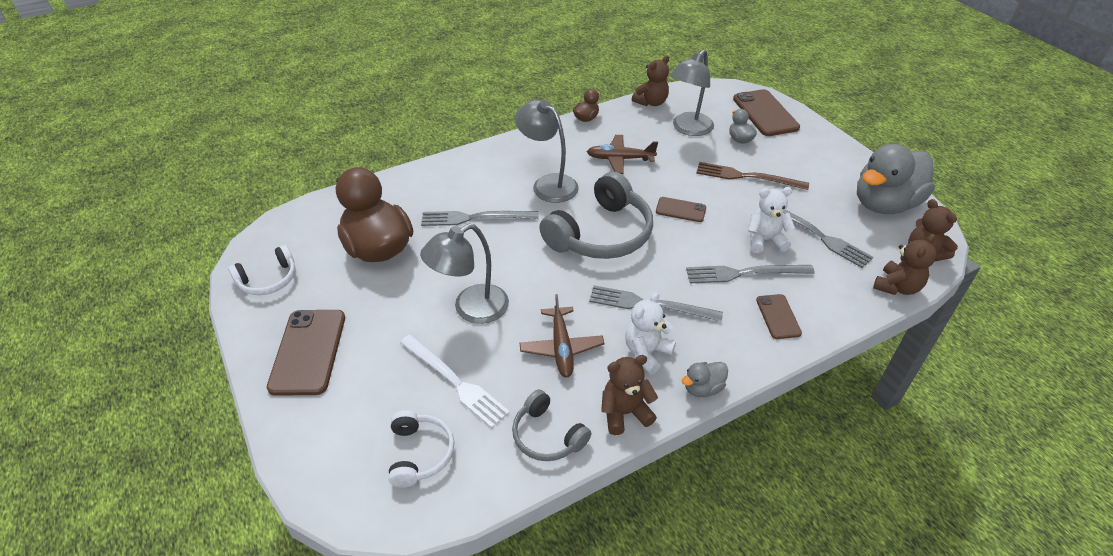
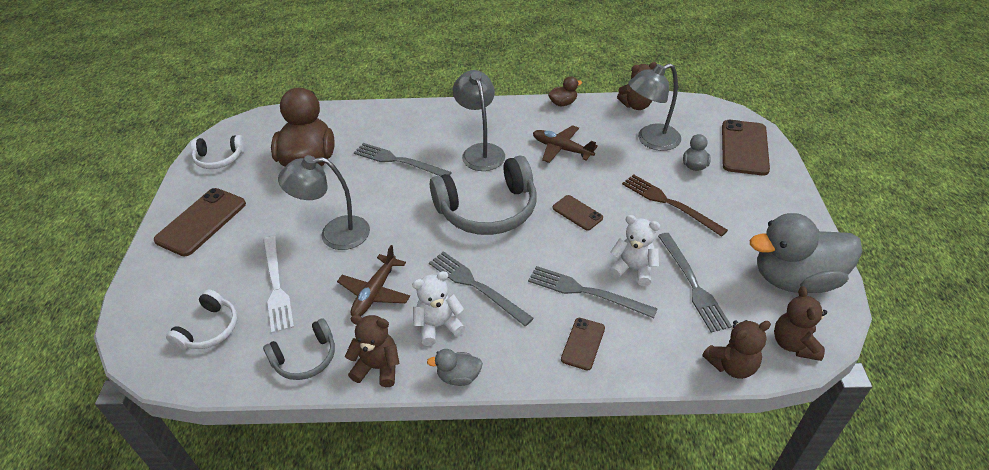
camera: 30 degrees right, 0 degrees up
(547, 435) = (305, 358): grey headphones -> grey headphones turned 105 degrees counterclockwise

